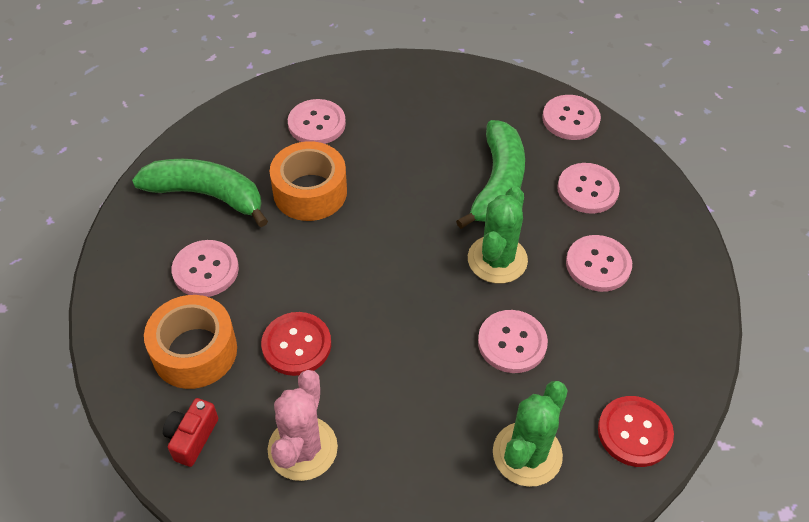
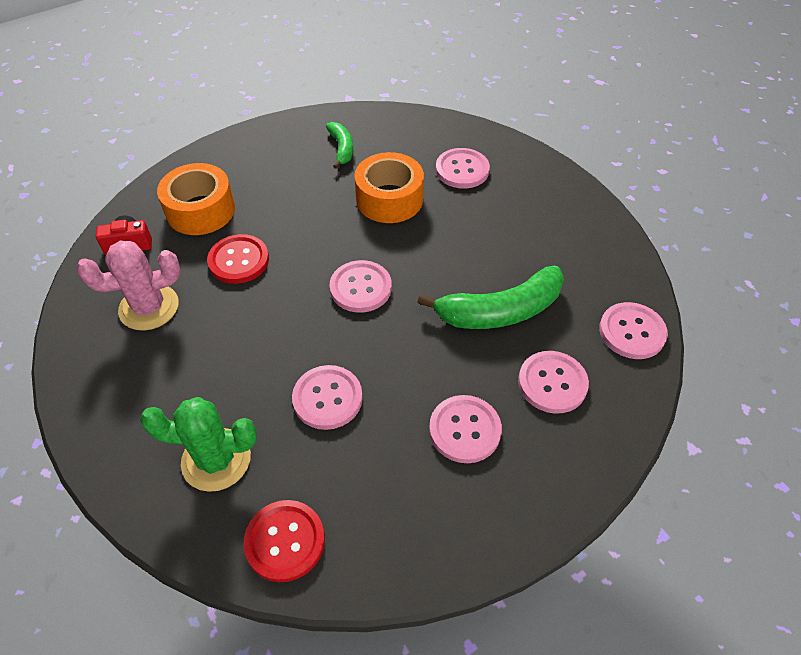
camera: 60 degrees right, 0 degrees up
(205, 270) = (274, 181): pink button -> pink button (360, 288)
(207, 195) = (342, 148): green banana -> green banana, size x0.54
(497, 259) = (412, 348): green cactus -> none

